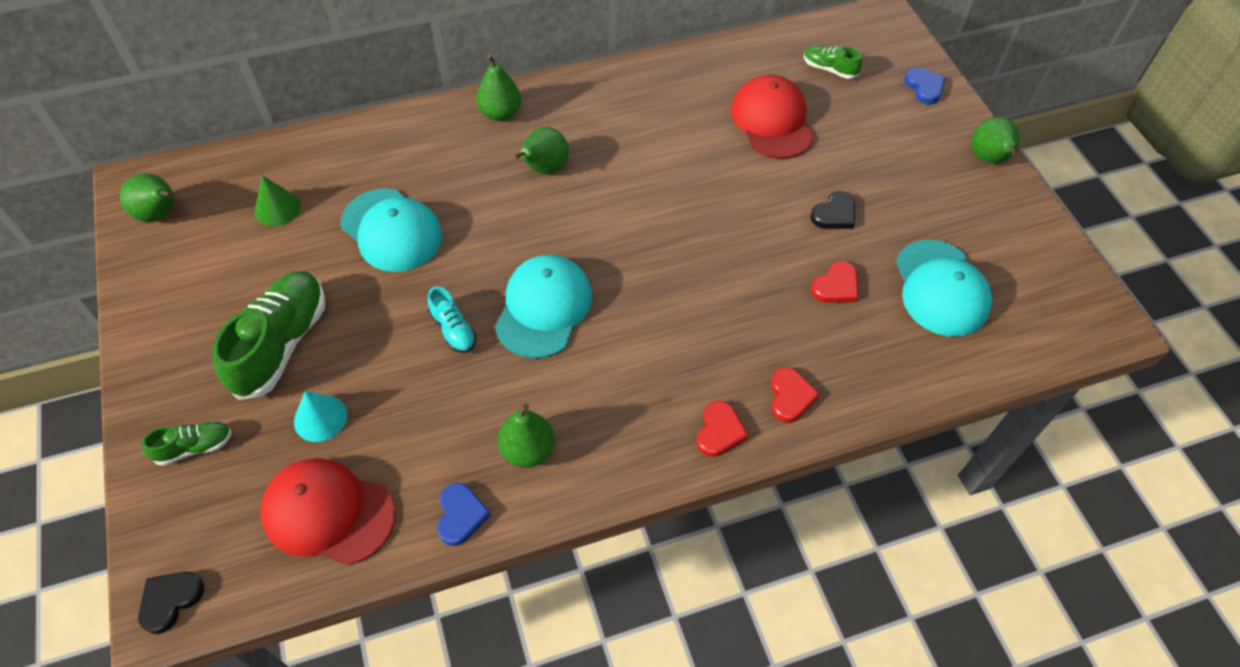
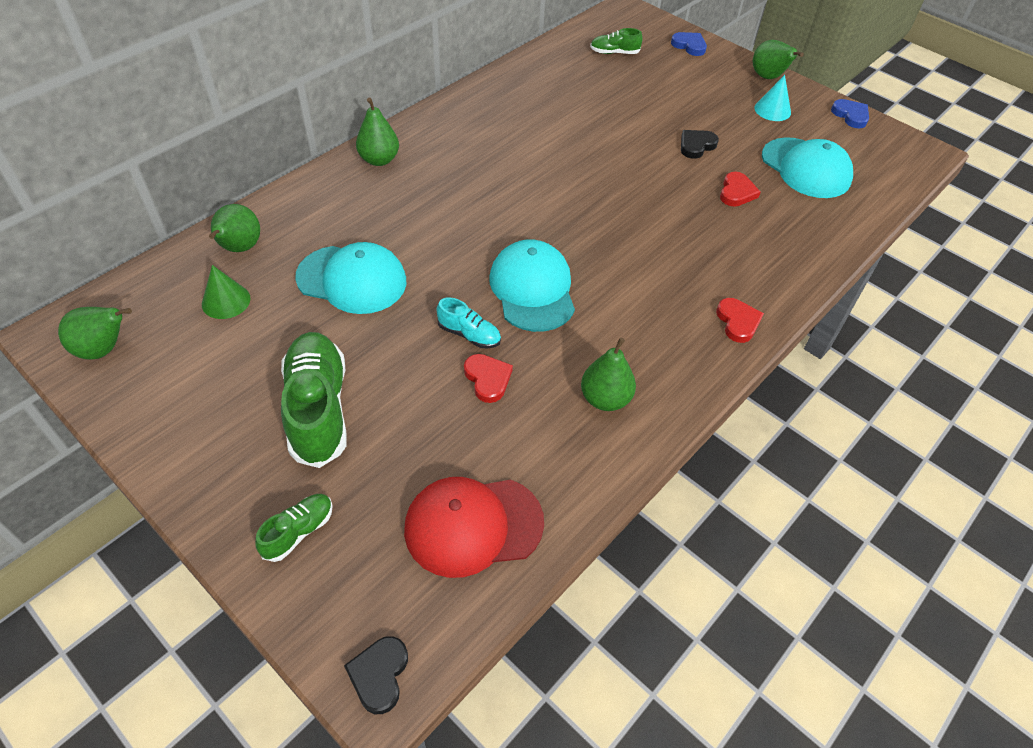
camera: 30 degrees left, 5 degrees down
(320, 418) = (404, 453): turquoise cone -> turquoise cone (772, 110)
(461, 515) = (590, 473): blue heart -> blue heart (850, 115)
(544, 169) = (450, 188): green pear -> green pear (239, 248)
(772, 121) = (601, 99): red cap -> none
(790, 397) = (767, 277): red heart -> red heart (487, 379)
(834, 214) = (696, 146): black heart -> black heart turned 150 degrees counterclockwise

